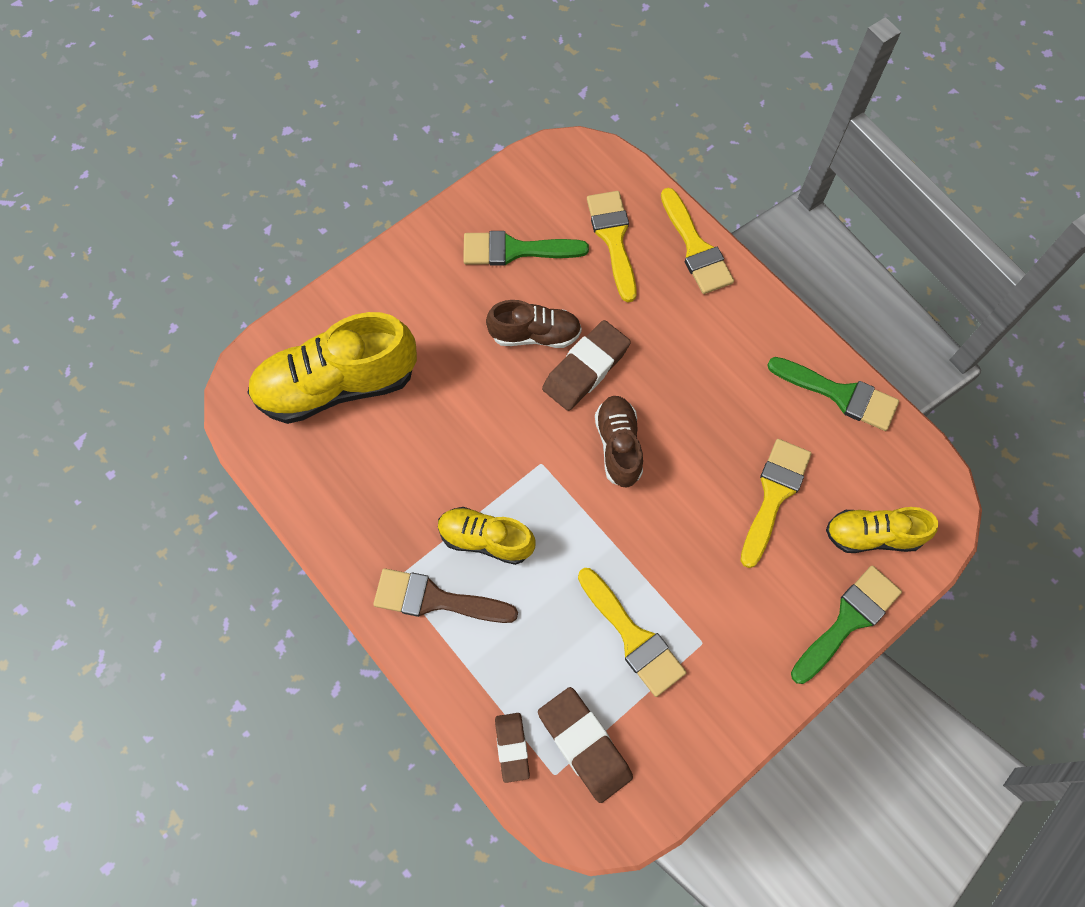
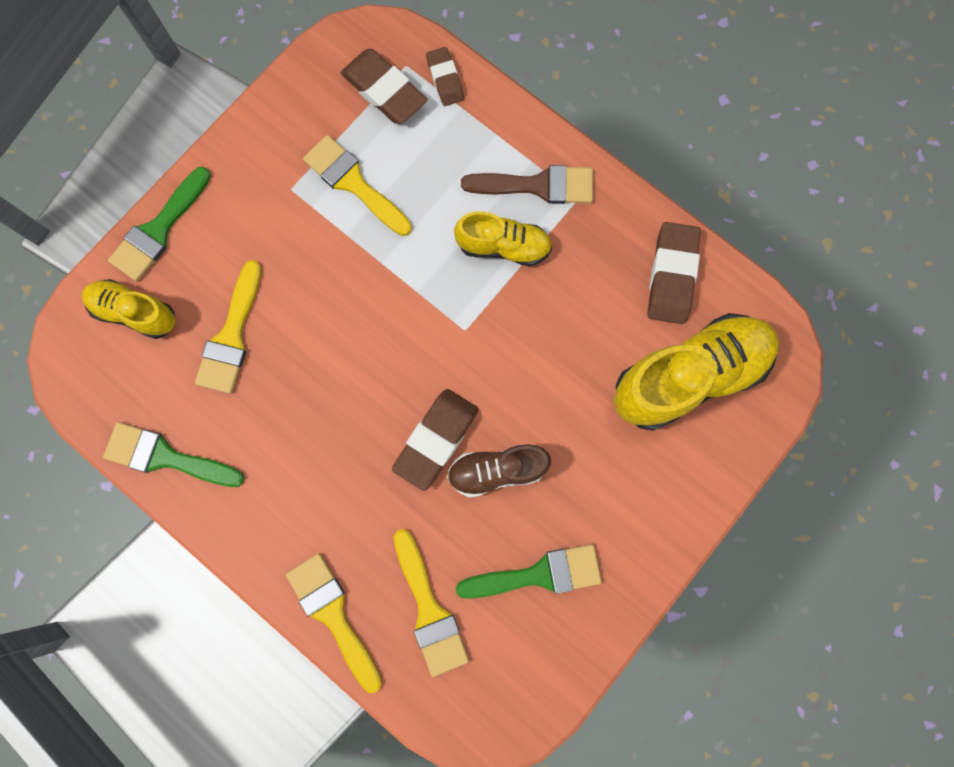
camera: 170 degrees right, 10 degrees up
(324, 481) = (671, 276): none -> brown eraser
(618, 446) = (390, 360): brown shoe -> none
(872, 535) = (135, 312): yellow shoe -> yellow shoe turned 150 degrees counterclockwise

